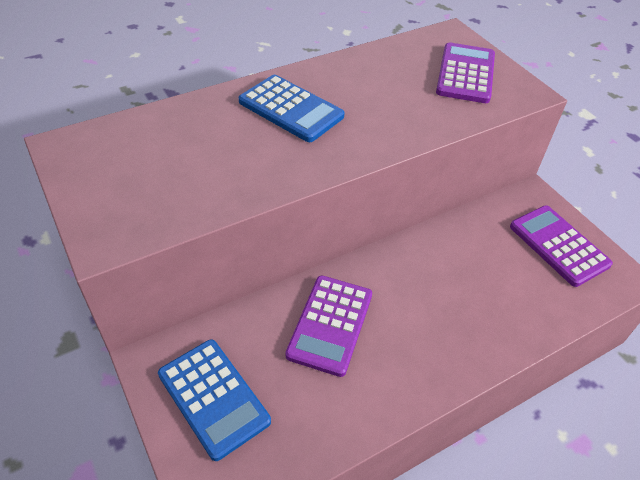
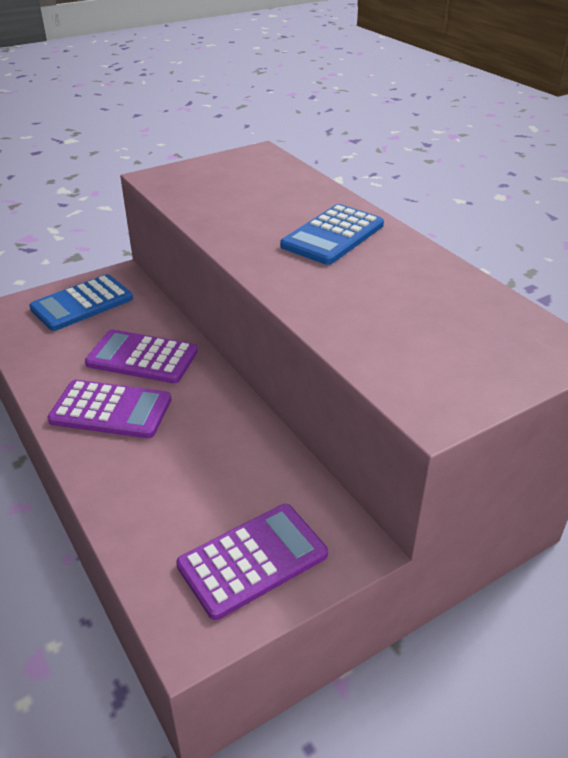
camera: 90 degrees right, 10 degrees down
(465, 74) = (456, 355): purple calculator -> purple calculator (111, 410)

